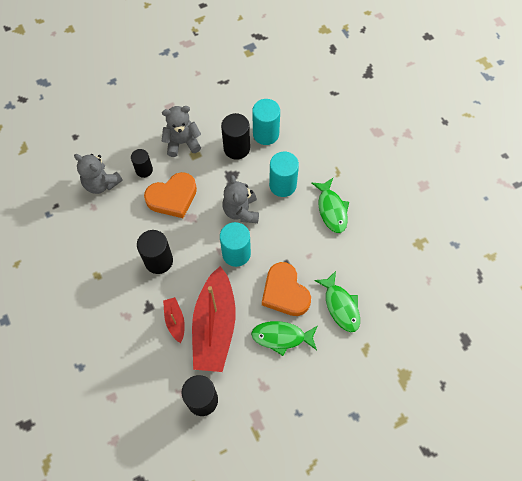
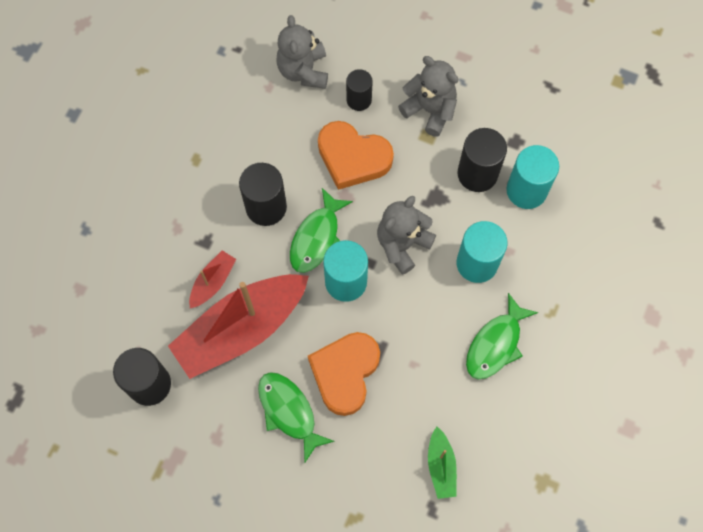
camera: 50 degrees right, 5 degrees up
(340, 306) = (382, 449): green fish -> green fish (317, 237)
(372, 284) = (441, 466): none -> green boat

